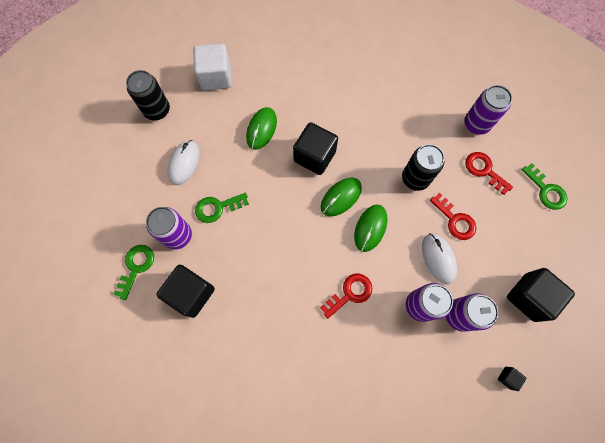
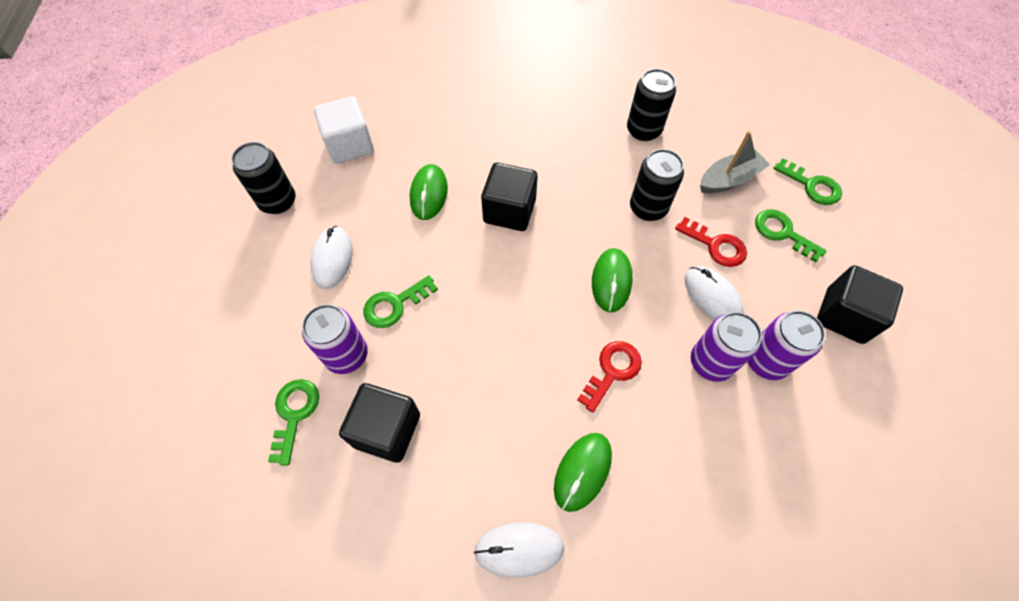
camera: 15 degrees left, 10 degrees down
(253, 393) = (519, 549): none -> white mouse
(341, 197) = (560, 252): green mouse -> green mouse (582, 471)
(433, 114) = (643, 130): none -> black can
(476, 124) = (699, 130): purple can -> none
(484, 170) = (729, 180): red key -> grey boat
(507, 377) = (859, 426): black cube -> none
(508, 222) = (782, 233): none -> green key

